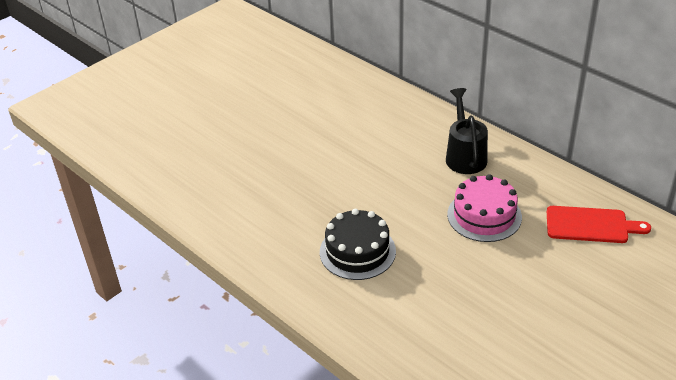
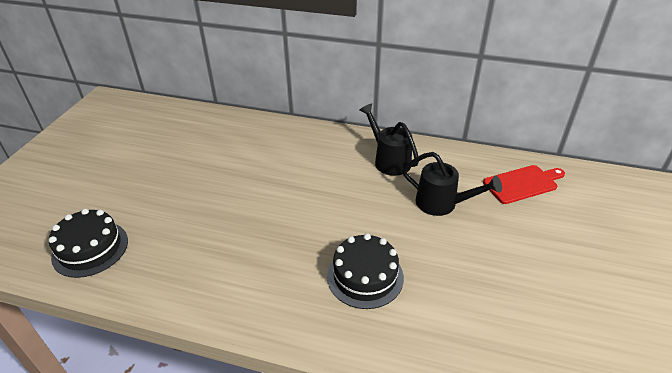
camera: 30 degrees left, 0 degrees up
(150, 149) = (90, 248): none -> black cake
(484, 215) = (442, 204): pink cake -> black watering can

